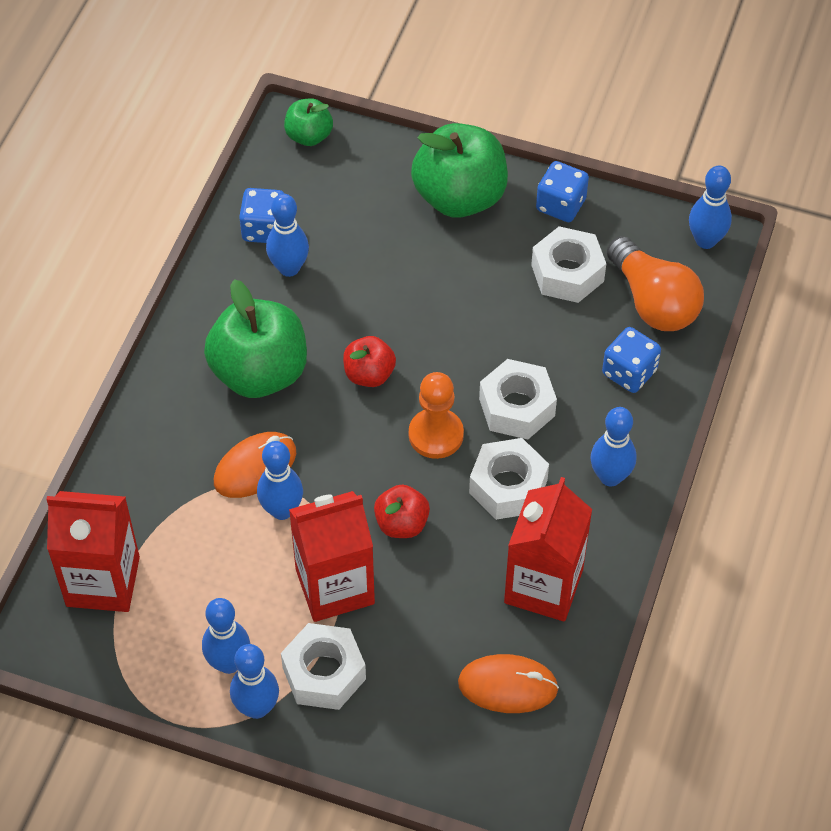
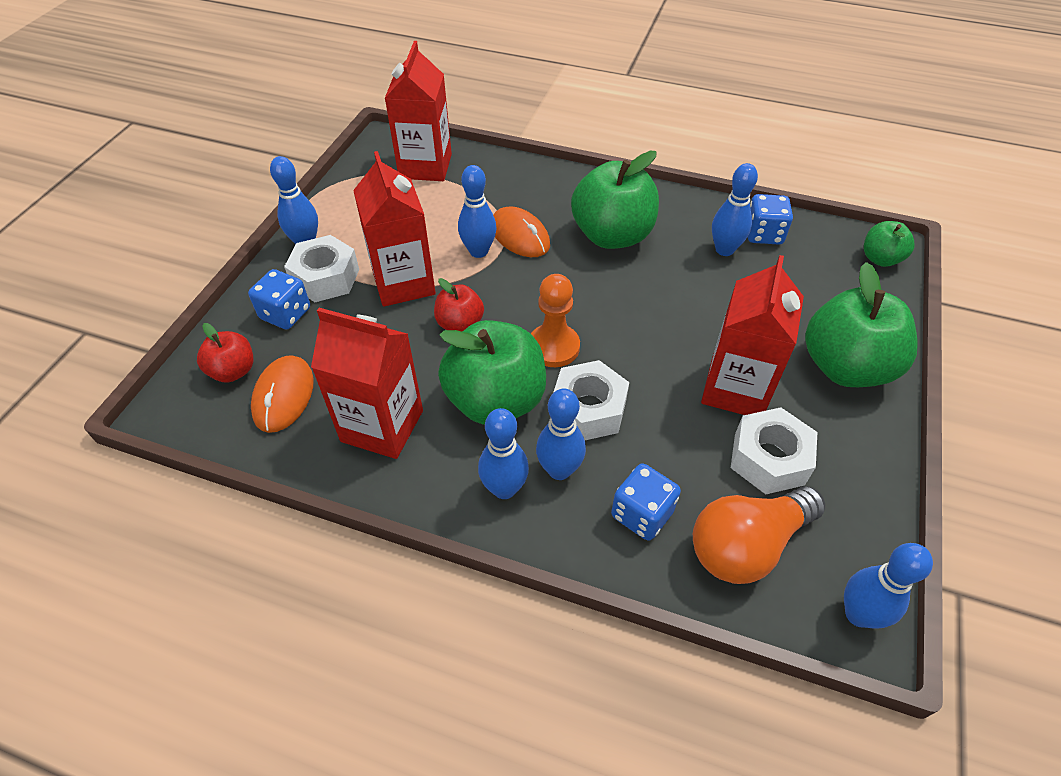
camera: 90 degrees right, 5 degrees down
(229, 663) = (347, 227): blue bowling pin -> blue bowling pin (559, 470)
(369, 374) = (617, 301): red apple -> red apple (233, 371)
(488, 286) = (735, 389): none -> red carton
(508, 486) = (495, 400): white nut -> green apple
(560, 205) = (864, 456): blue dice -> blue dice (285, 314)

